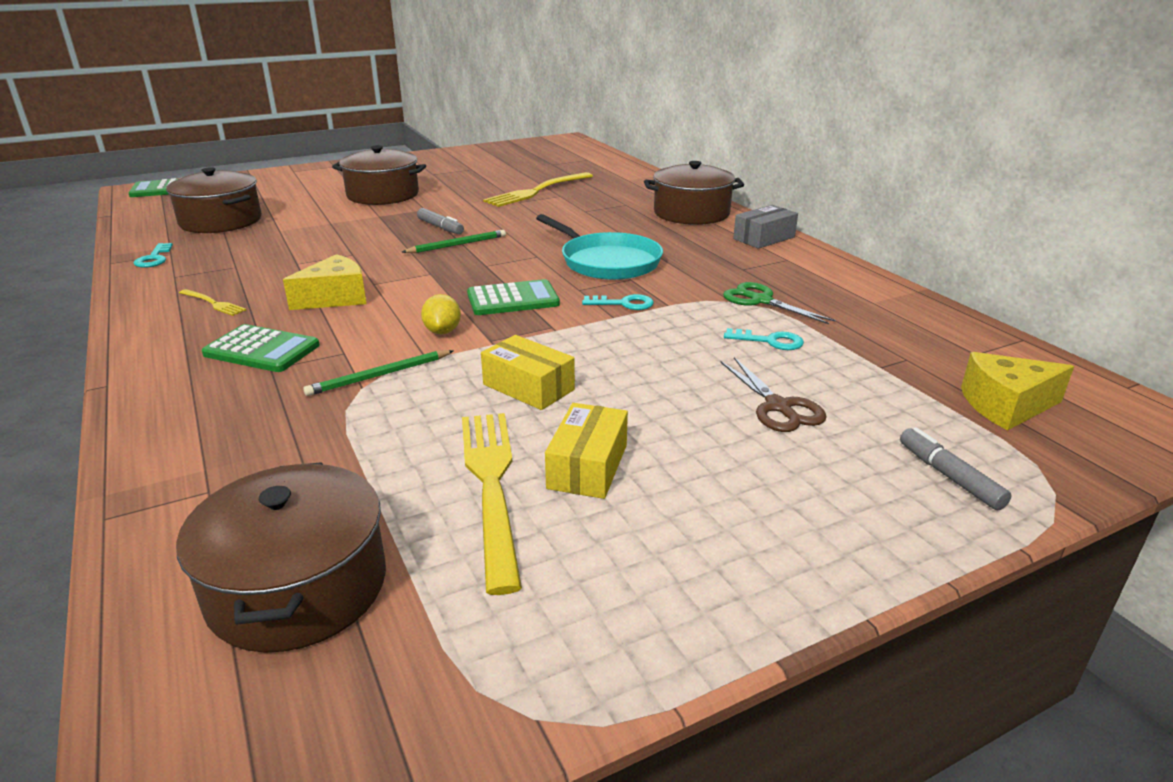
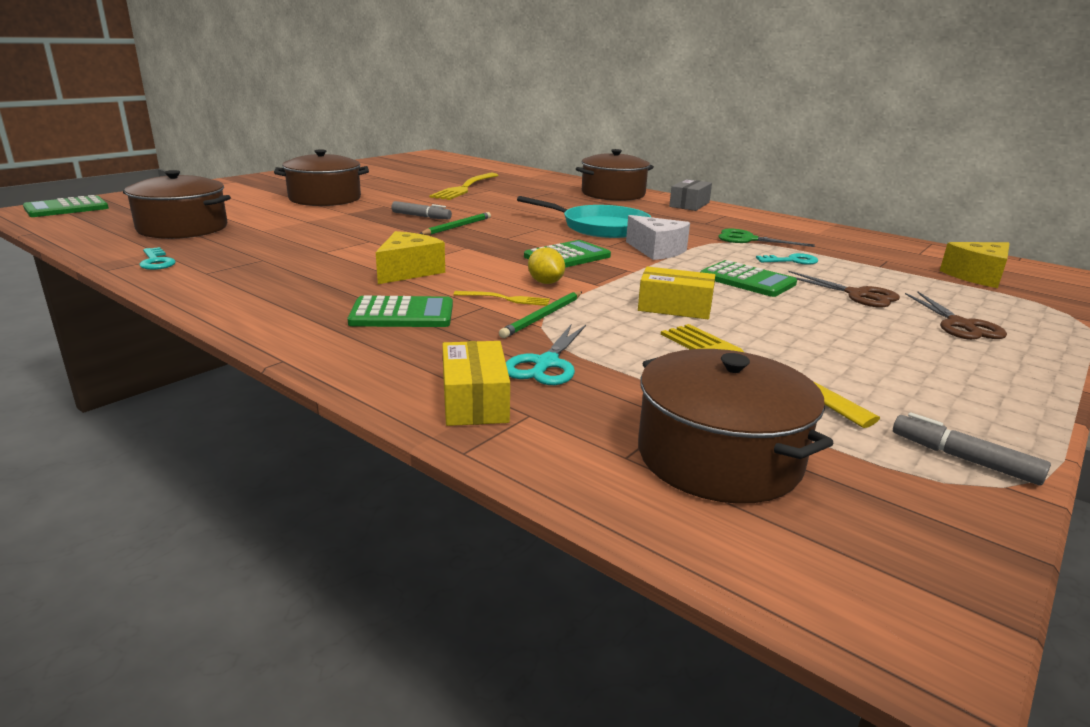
camera: 25 degrees left, 5 degrees down
(214, 303) = (290, 288): yellow fork -> yellow fork (506, 299)
(303, 435) = (546, 364): none -> turquoise scissors
(587, 466) = (796, 346): yellow box -> yellow box (474, 401)
(623, 304) = (657, 251): turquoise key -> white cheese
(668, 362) = (747, 280): none -> green calculator
(850, 479) = (960, 325): none -> brown scissors
(949, 476) = (1007, 314): grey marker -> grey marker (963, 459)

